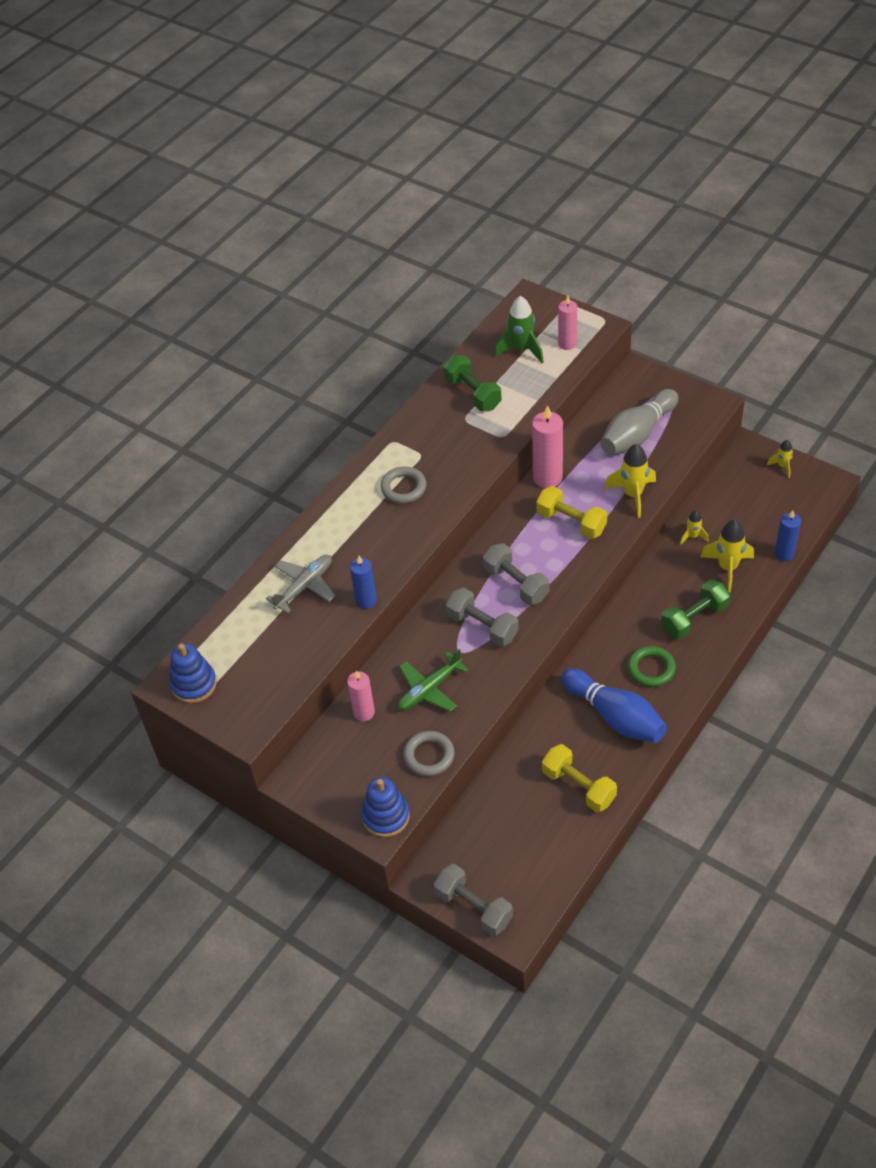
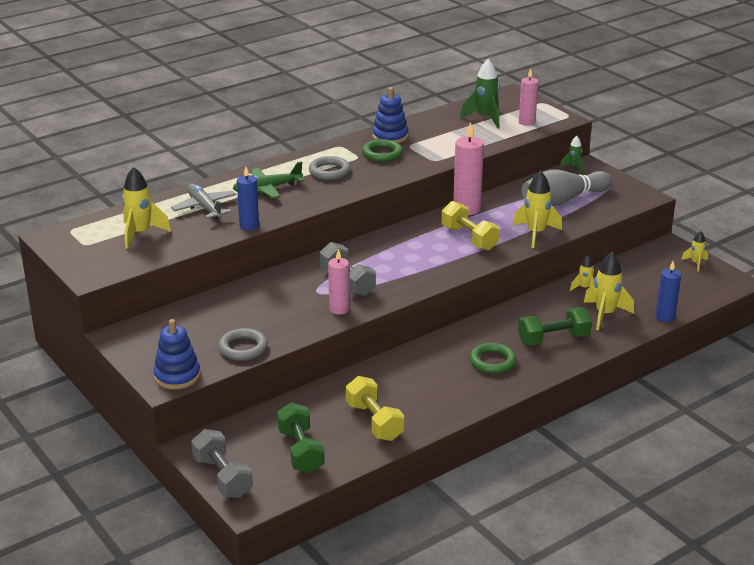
camera: 15 degrees right, 20 degrees down
(194, 684) = (71, 241): blue stacking toy -> blue stacking toy (390, 136)
(260, 649) = (140, 234): none -> yellow rocket
(304, 587) = (205, 208): grey plane -> grey plane turned 90 degrees counterclockwise
(364, 712) = (207, 309): pink candle -> pink candle (339, 309)
(429, 689) = (274, 308): green plane -> green plane (267, 188)
(443, 442) = (382, 154): none -> green ring
(473, 393) = (426, 133): green dumbbell -> green dumbbell (300, 451)
(516, 583) = (395, 263): grey dumbbell -> none
(615, 716) = (438, 384): blue bowling pin -> none
(625, 378) = (573, 167): none -> green rocket

